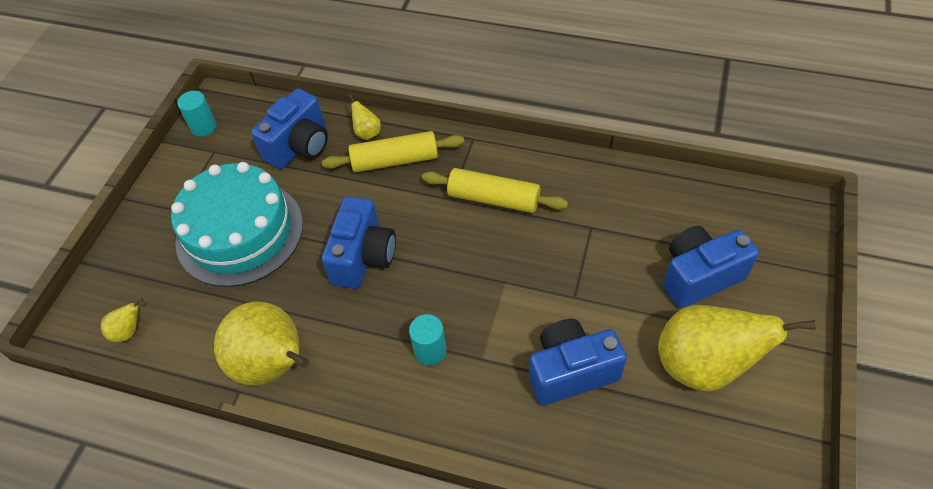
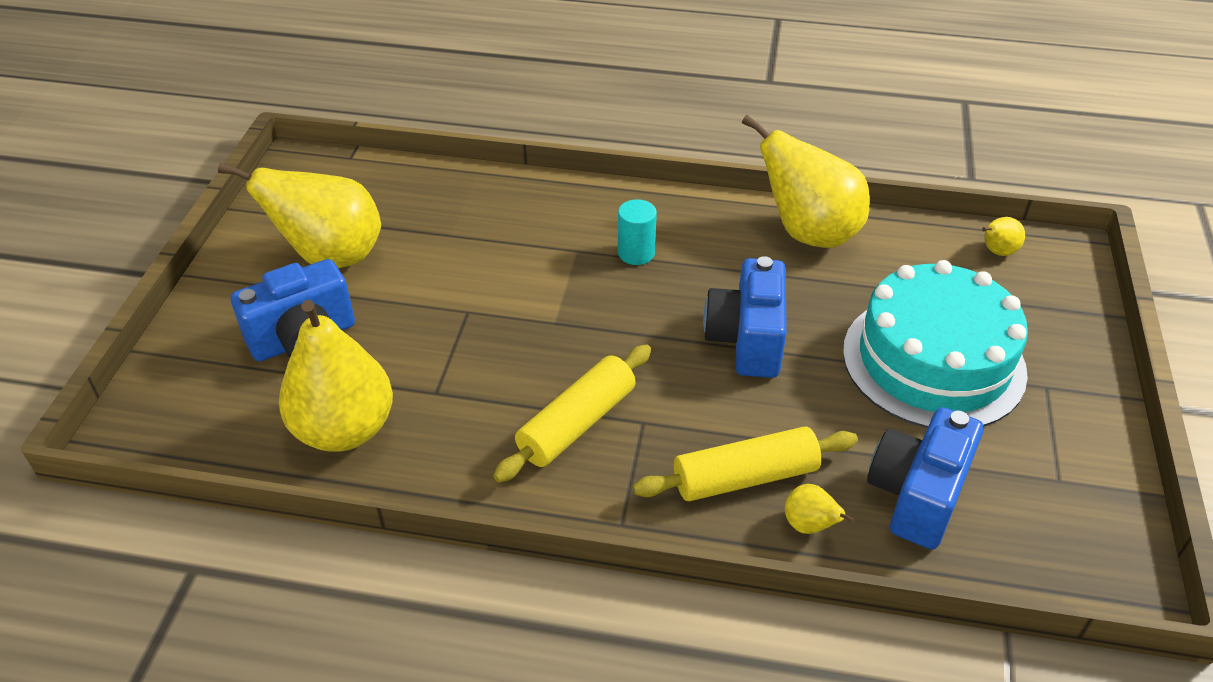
camera: 170 degrees right, 10 degrees down
(204, 127) = (1110, 524): turquoise cylinder -> none
(494, 199) = (577, 424): yellow rolling pin -> yellow rolling pin turned 60 degrees counterclockwise
(571, 371) = (477, 244): blue camera -> none
(649, 202) = (344, 429): none -> yellow pear

